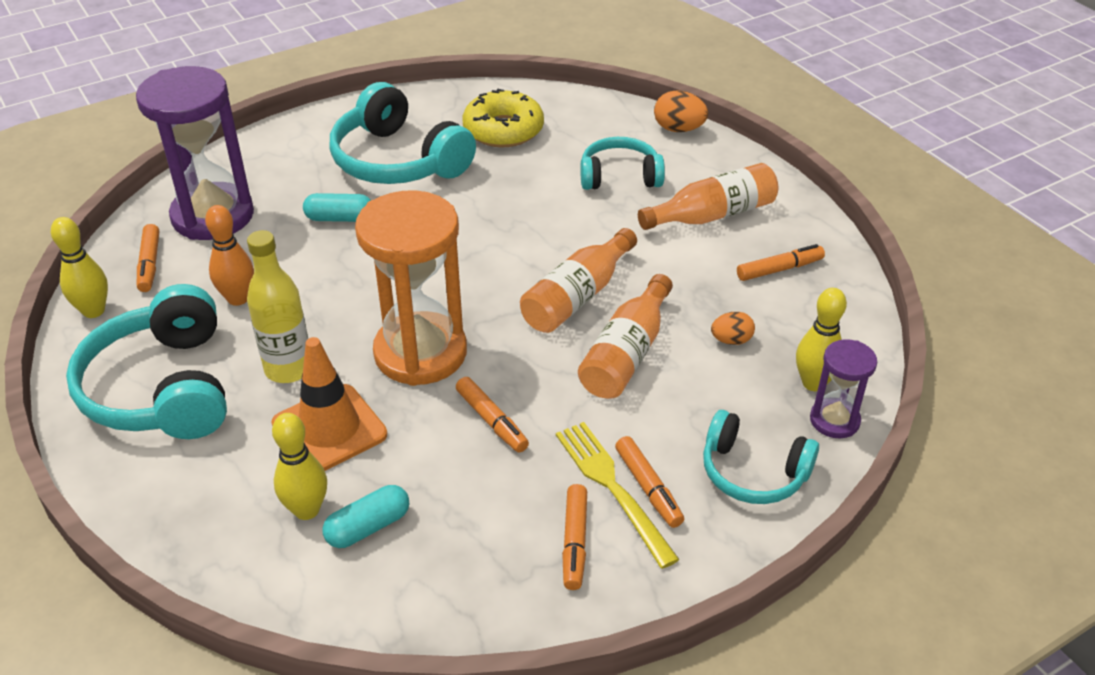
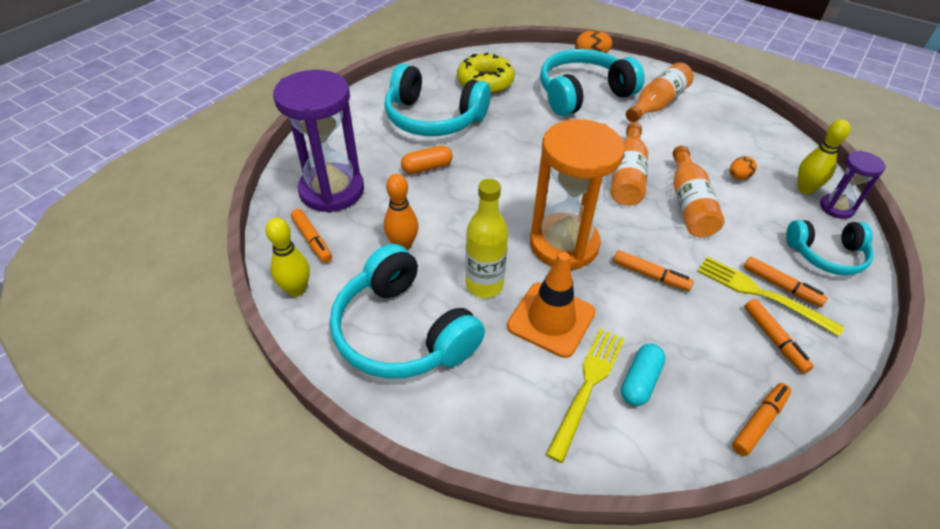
camera: 25 degrees left, 5 degrees up
(306, 510) = (588, 385): yellow bowling pin -> yellow fork
(339, 218) = (427, 167): turquoise capsule -> orange capsule
(619, 176) = (583, 94): turquoise headphones -> turquoise headphones, size x1.66
(779, 269) = (723, 126): orange marker -> orange marker (759, 422)

